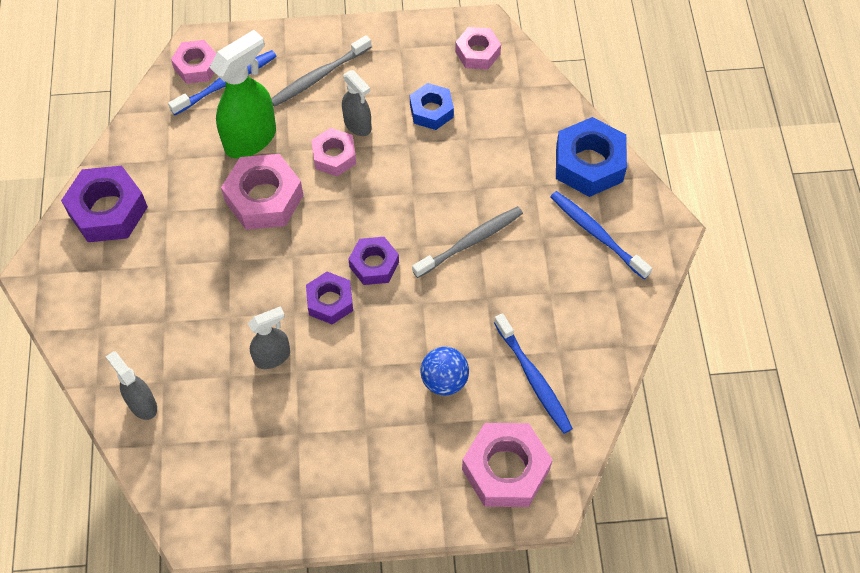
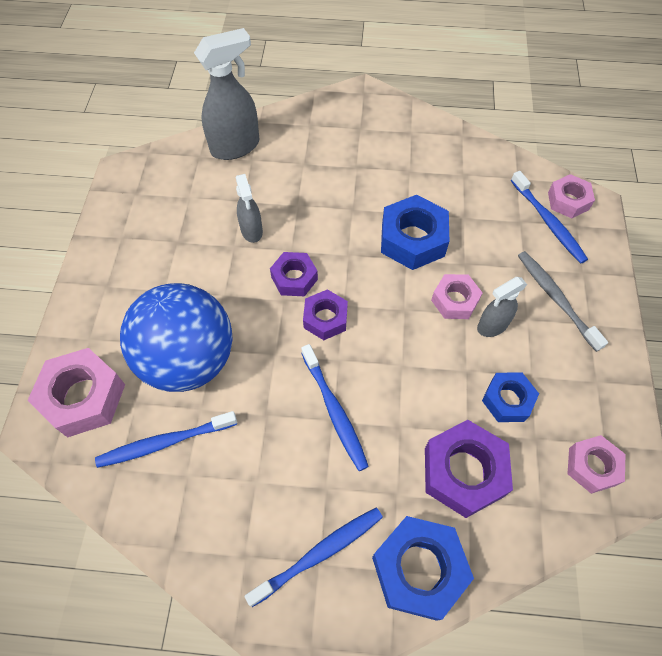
camera: 100 degrees right, 0 degrees up
(108, 210) = (415, 134): purple nut -> purple nut (463, 472)
(142, 404) = (236, 147): grey spray bottle -> grey spray bottle, size x1.72
(251, 139) = (481, 235): green spray bottle -> none
(264, 198) = (413, 239): pink nut -> blue nut
(444, 380) = (189, 360): blue ball -> blue ball, size x2.19
(471, 242) = (334, 411): grey toothbrush -> blue toothbrush

